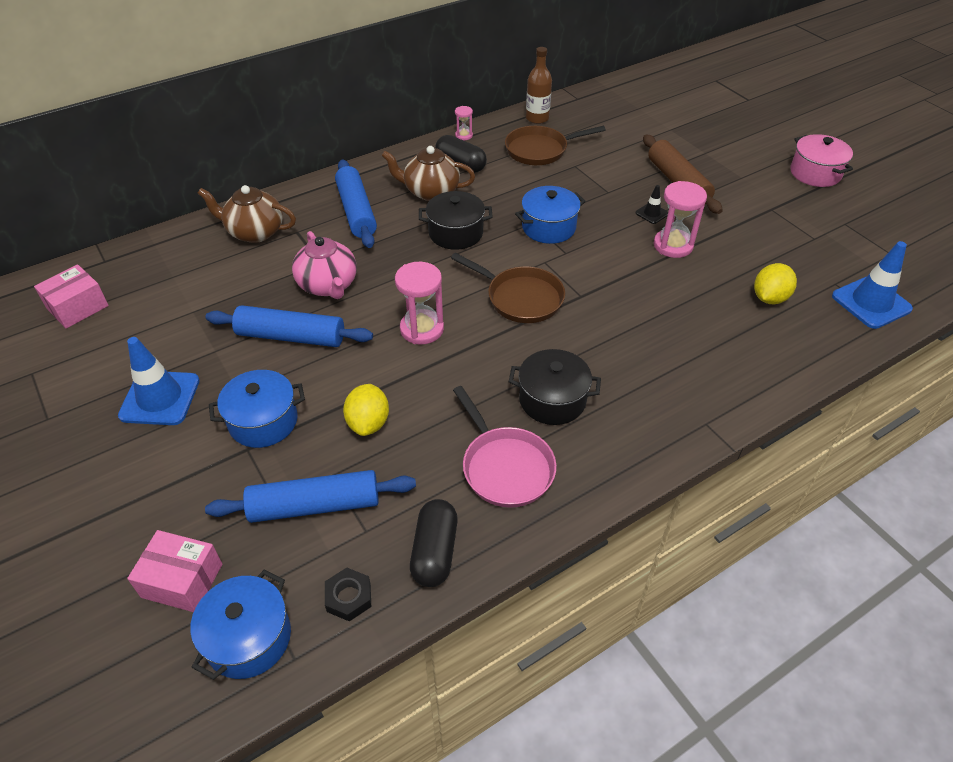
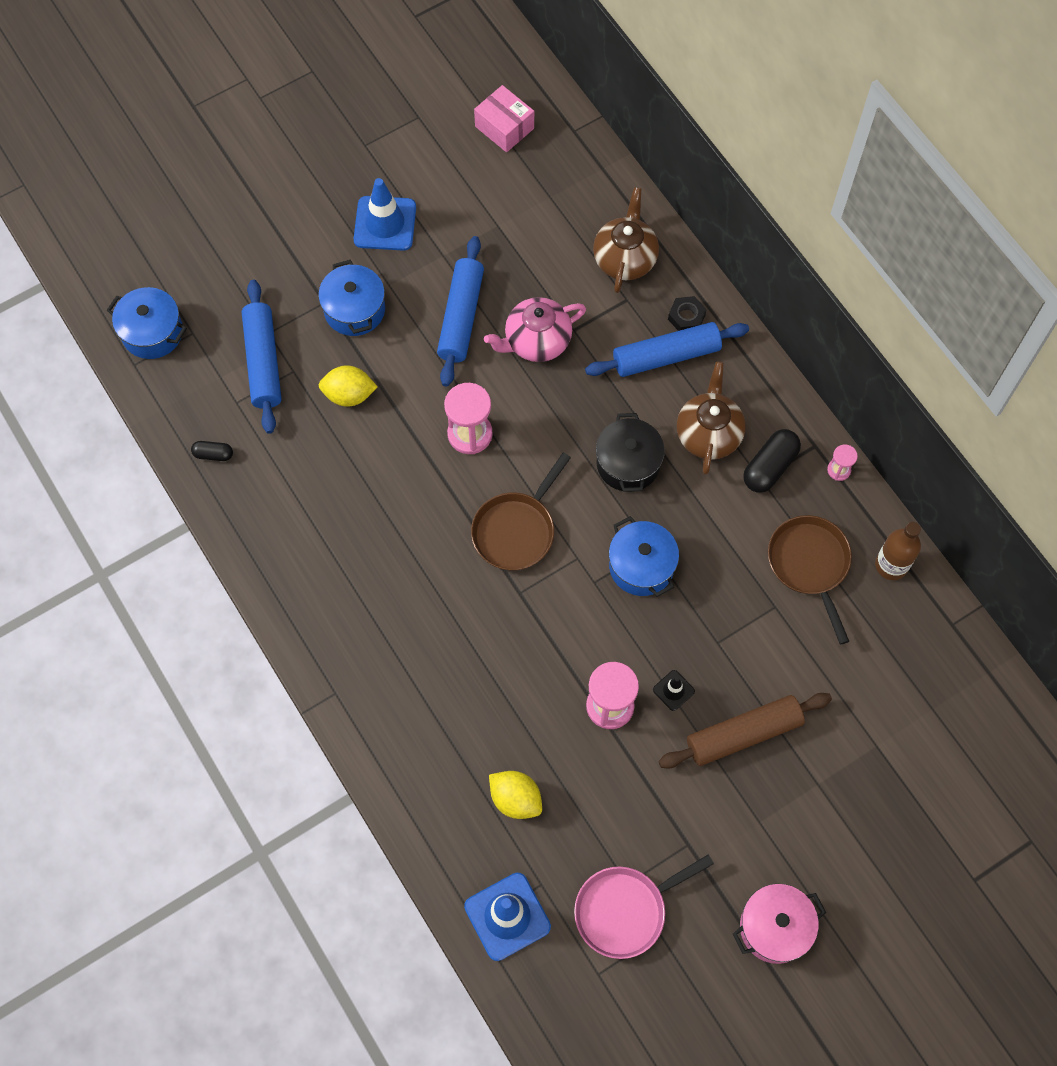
camera: 90 degrees right, 20 degrees up
(182, 580) = (202, 280): pink box -> none
(348, 597) = (179, 395): black nut -> black nut (686, 317)
(435, 552) = (213, 454): black capsule -> black capsule, size x0.56
(505, 467) = (294, 509): pink pan -> pink pan (625, 910)
(552, 400) = (370, 554): black pot -> none

